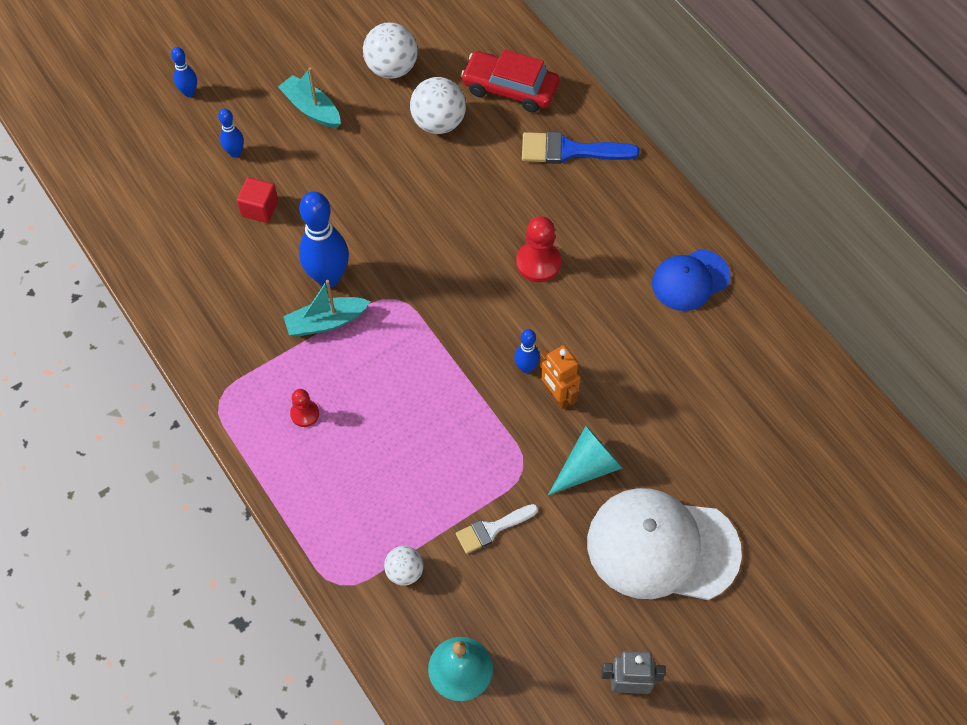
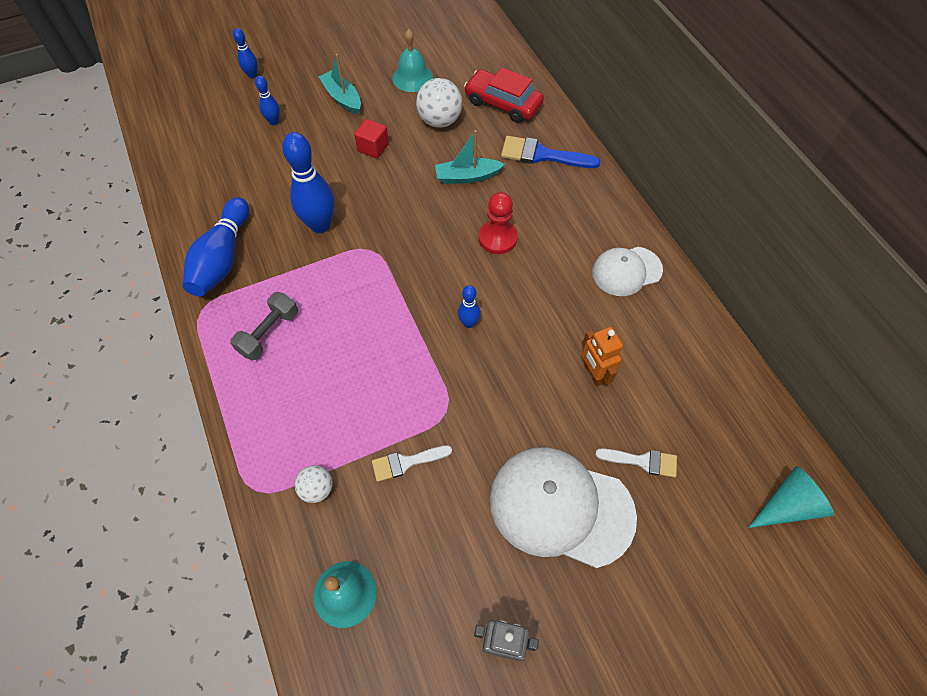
camera: 10 degrees right, 0 degrees up
(225, 335) = (223, 258): none -> blue bowling pin
(260, 208) = (280, 165): red cube -> red cube (373, 147)
(305, 414) = (269, 333): red pawn -> grey dumbbell
(326, 322) = (308, 260): turquoise boat -> turquoise boat (467, 177)
(391, 68) = (412, 77): white ball -> turquoise bell
(558, 395) = (491, 351): orange robot -> orange robot (593, 373)
(587, 467) = (505, 419): turquoise cone -> turquoise cone (787, 505)
(690, 280) = (626, 271): blue cap -> white cap
(738, 487) = (642, 461): none -> white brush

